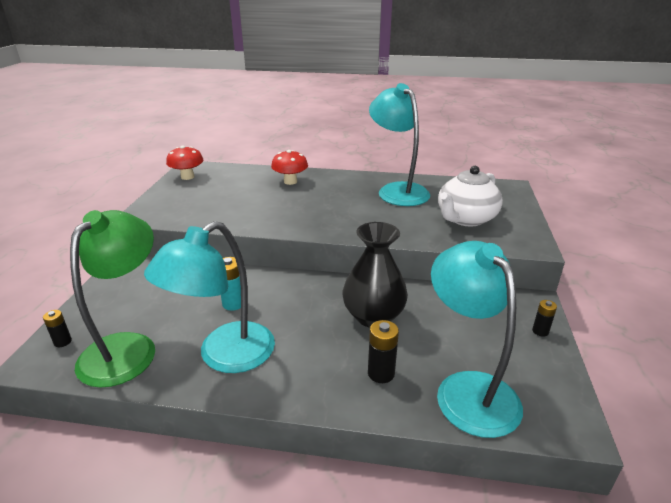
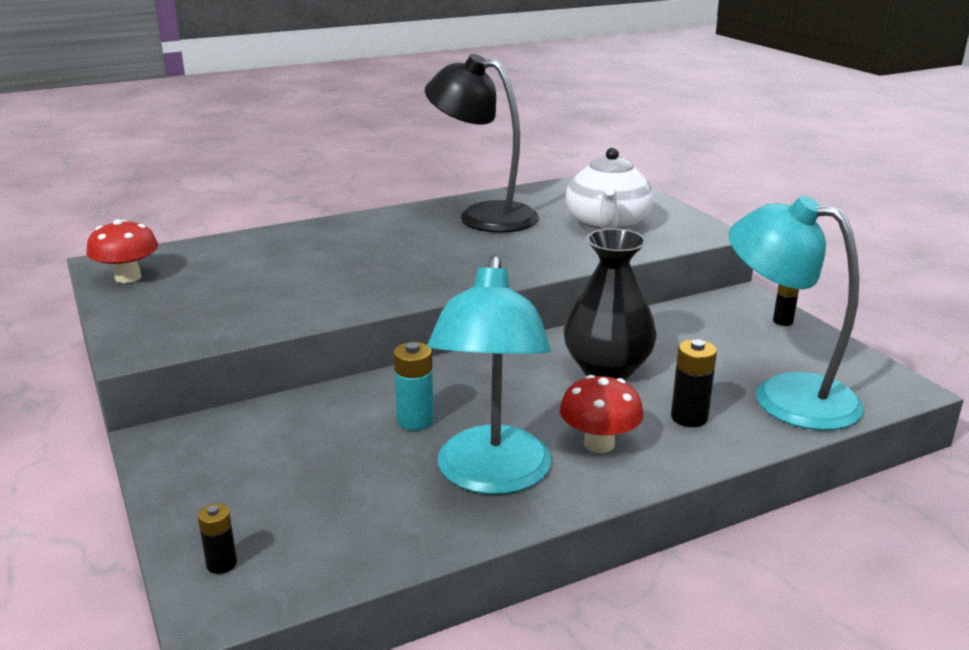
camera: 35 degrees left, 5 degrees down
(127, 347) = (340, 526): green lamp -> none
(290, 181) = (316, 241): red mushroom -> red mushroom (599, 444)
(397, 190) = (483, 216): turquoise lamp -> black lamp

